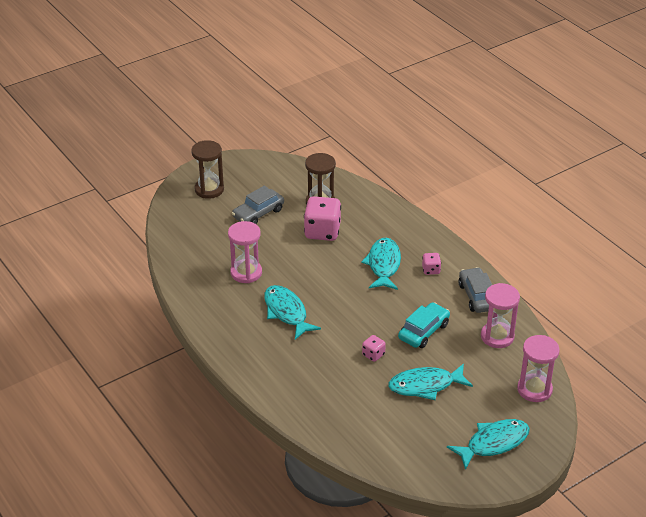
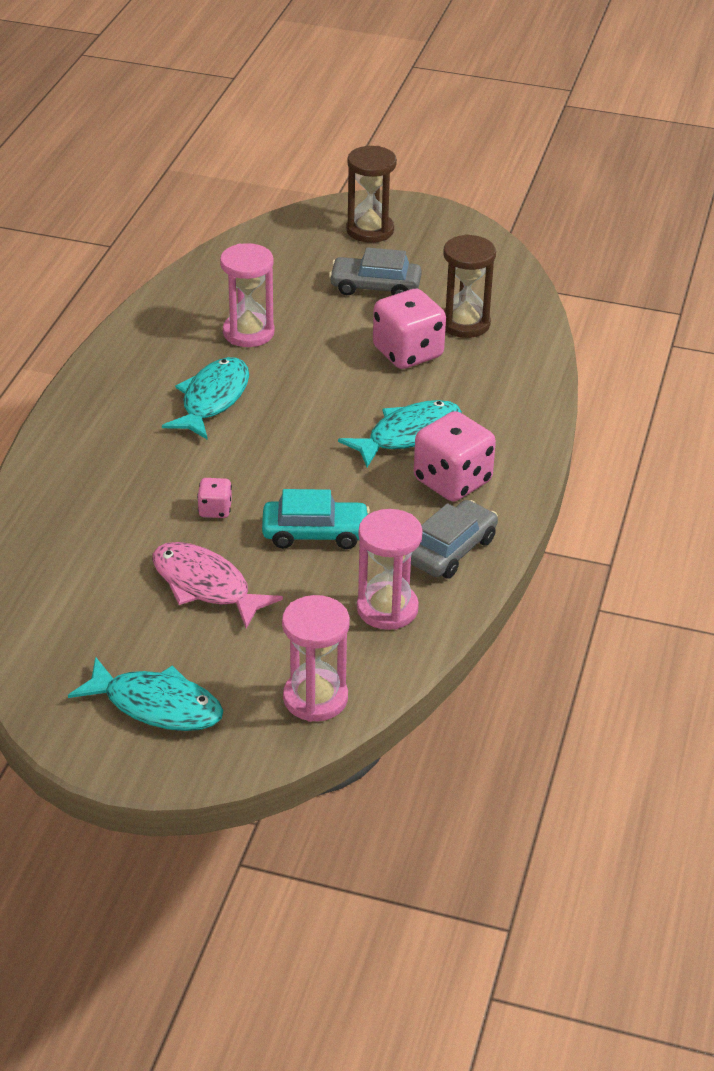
camera: 50 degrees right, 0 degrees up
(425, 385) = (205, 586): turquoise fish -> pink fish
(431, 270) = (452, 481): pink dice -> pink dice, size x2.05

